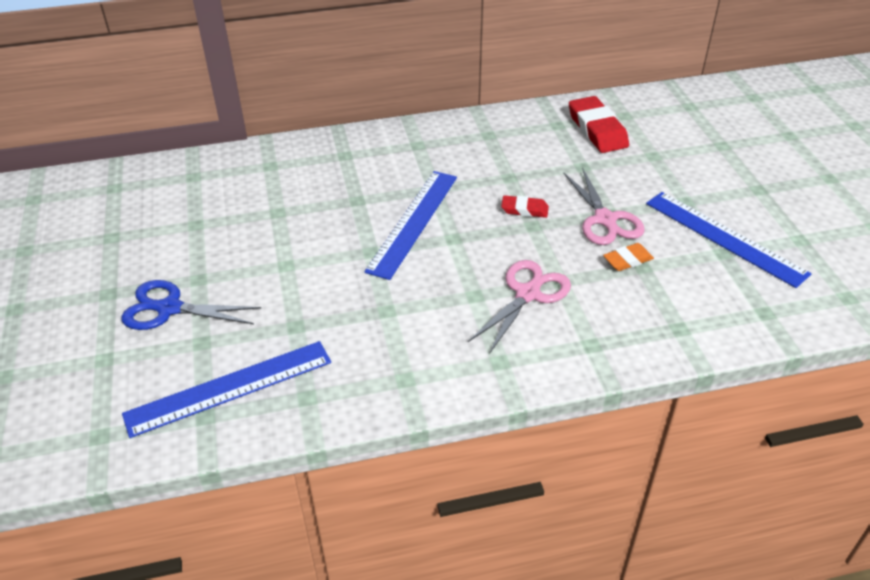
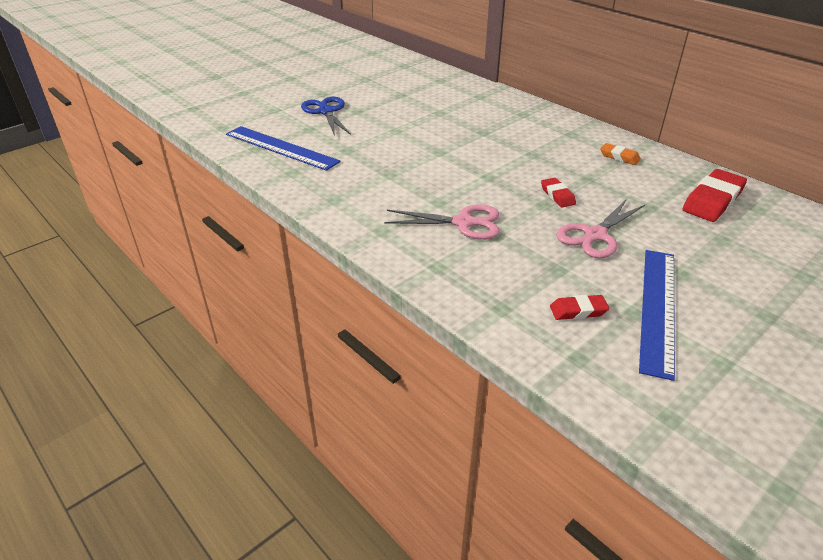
camera: 60 degrees right, 5 degrees down
(413, 222) = (486, 157): blue ruler -> none
(627, 260) = (557, 259): orange eraser -> orange eraser (619, 157)
(706, 283) = (578, 311): none -> red eraser

